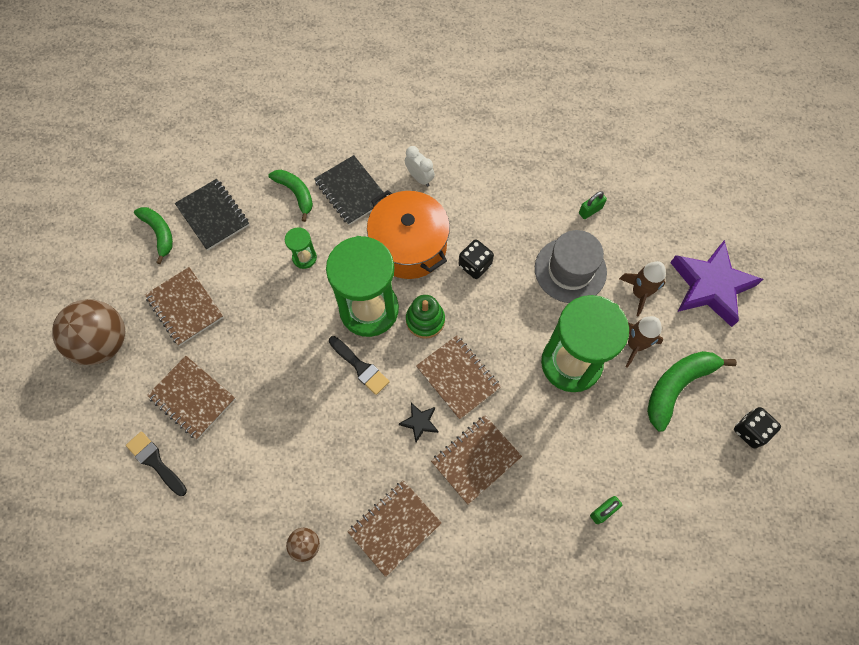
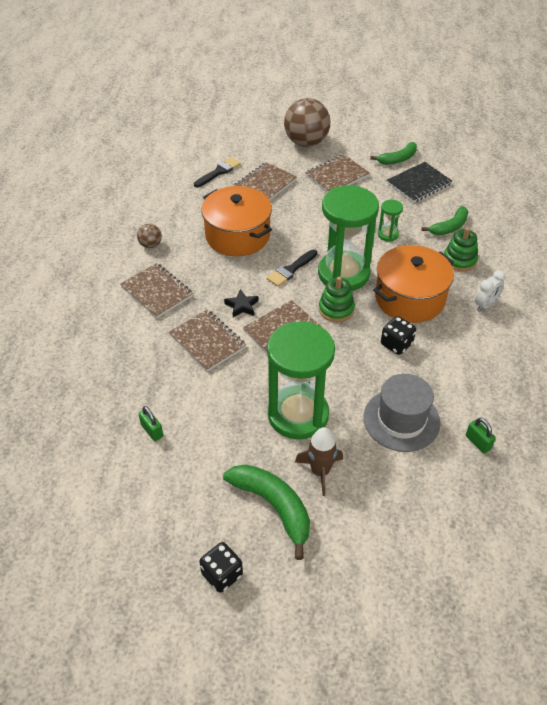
camera: 90 degrees right, 20 degrees down
(294, 431) = (237, 236): none -> orange pot
(351, 191) = (459, 260): black notebook -> green stacking toy
(639, 293) = (381, 481): brown rocket -> none
(710, 286) = (398, 556): purple star -> none

